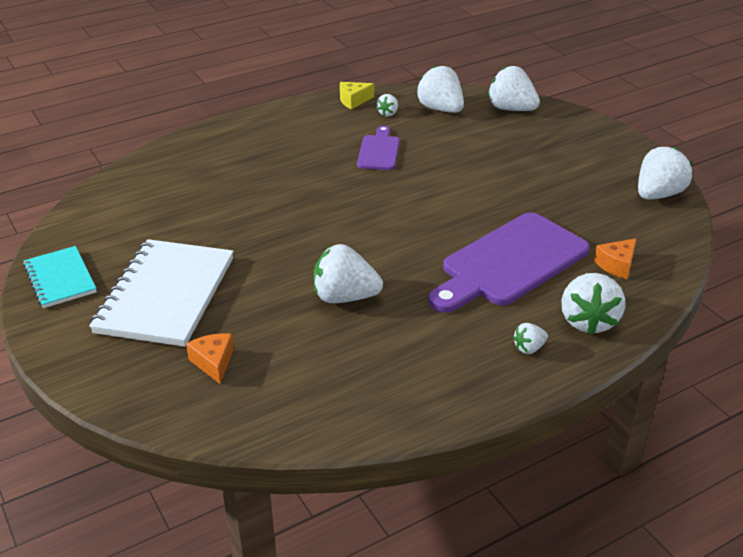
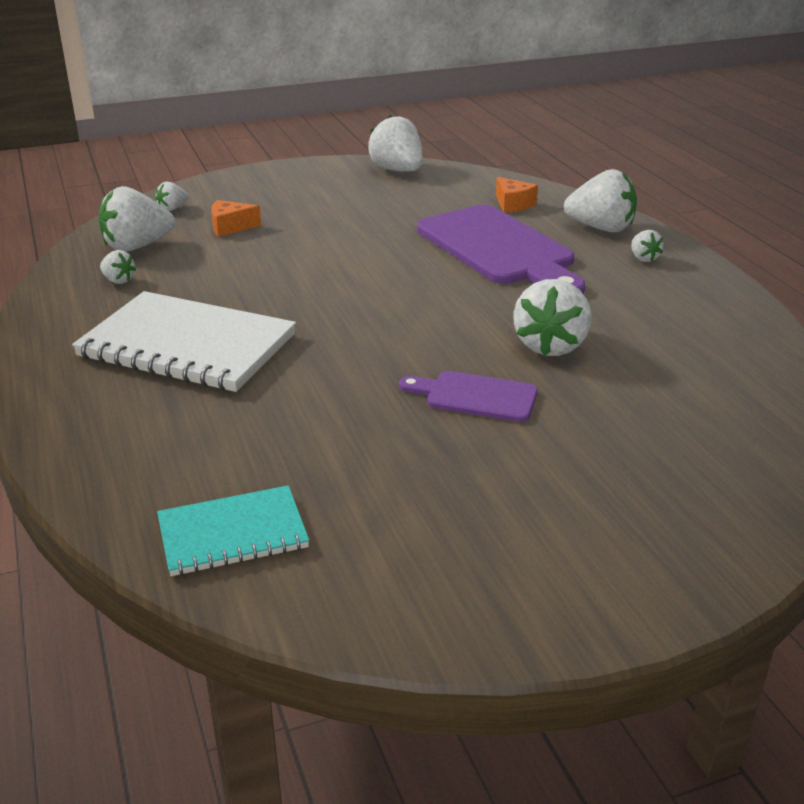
camera: 80 degrees left, 5 degrees down
(60, 279) = (469, 605): turquoise notebook -> turquoise notebook (233, 534)
(165, 295) = (531, 485): white notebook -> white notebook (187, 346)
(213, 362) = (683, 445): orange cheese -> orange cheese (230, 227)
(353, 100) = (56, 301): yellow cheese -> none
(379, 151) = (218, 296): purple cutting board -> purple cutting board (475, 396)
(511, 109) = (173, 208): white strawberry -> white strawberry, size x0.49

